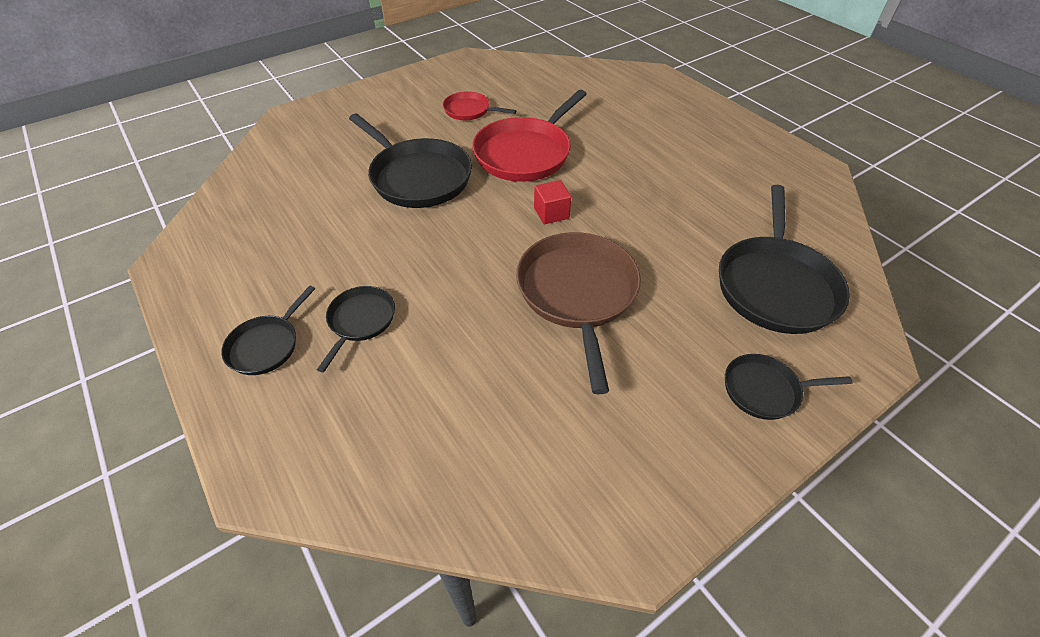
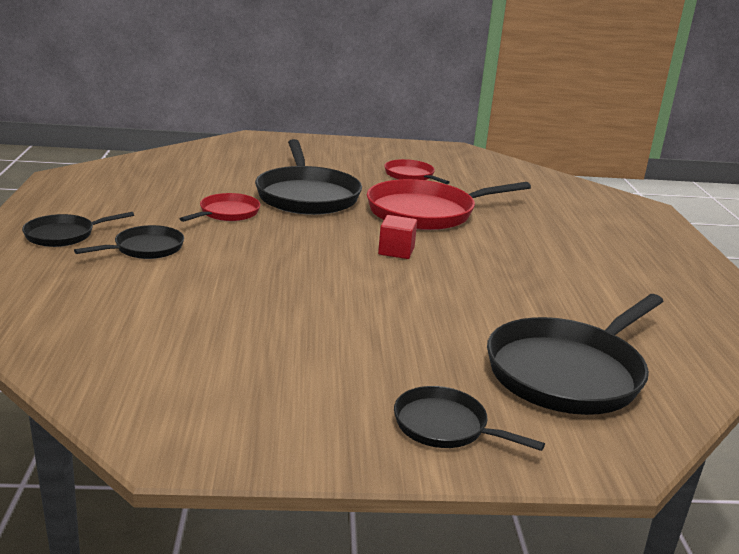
camera: 30 degrees right, 25 degrees down
(378, 234) = (227, 213): none -> red pan
(577, 293) = (347, 300): brown pan -> none

